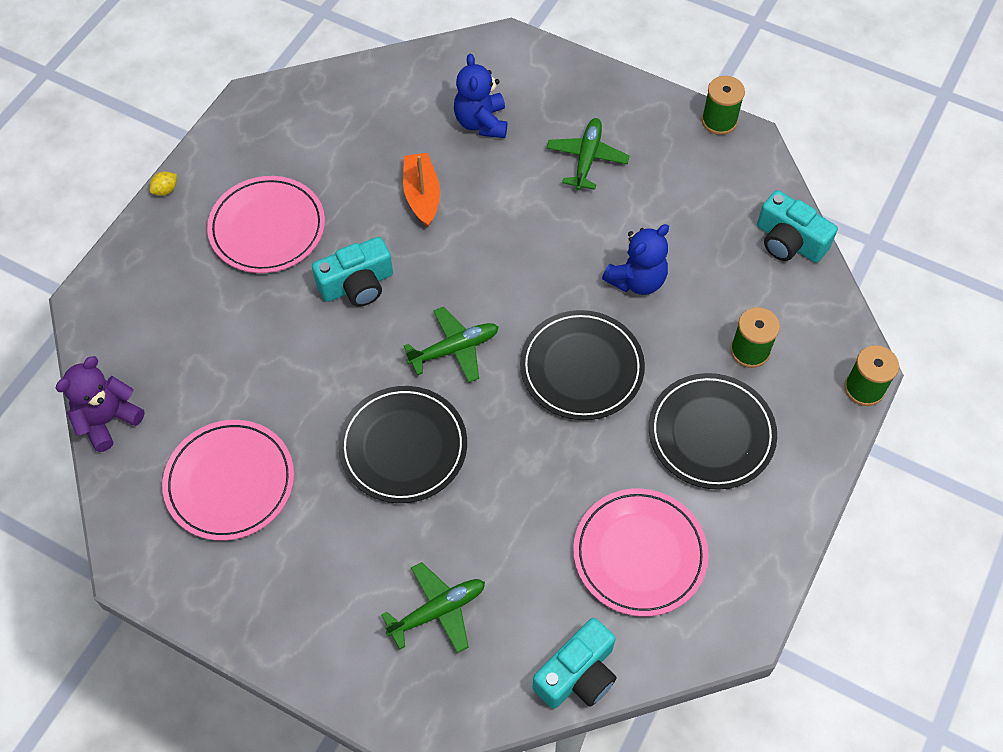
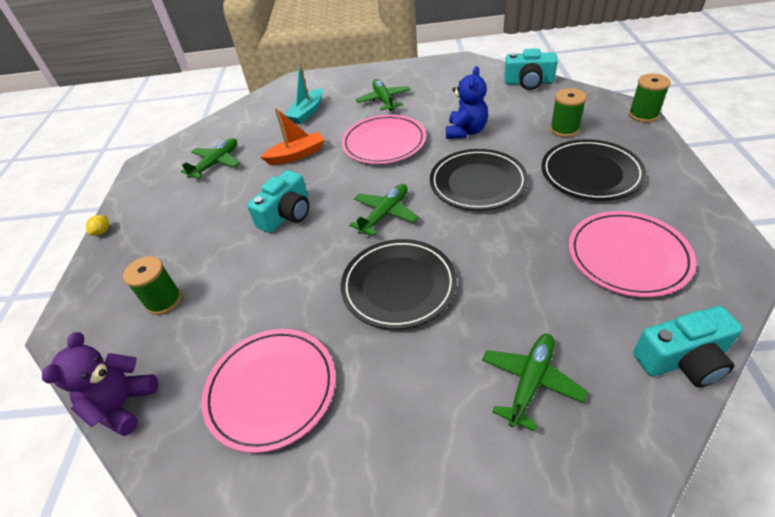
camera: 25 degrees left, 15 degrees down
(267, 228) = (197, 216): pink plate -> pink plate (384, 143)
(328, 152) = (216, 163): none -> green plane
(422, 195) = (296, 155): orange boat -> orange boat turned 105 degrees clockwise
(481, 122) = (307, 112): blue teddy bear -> turquoise boat
(577, 674) = (682, 359): turquoise camera -> turquoise camera turned 60 degrees clockwise
(719, 121) = (440, 60): green spool -> green spool (164, 301)

